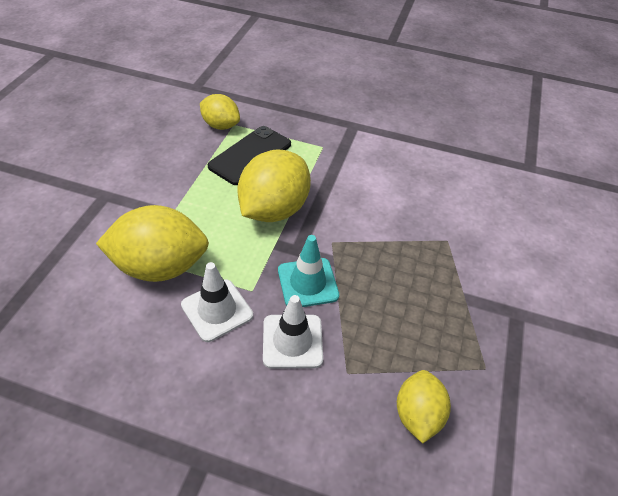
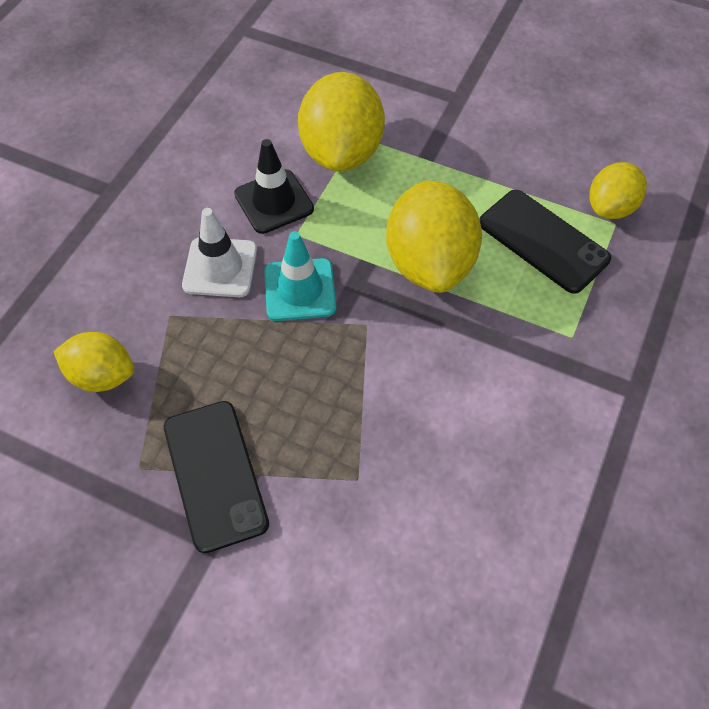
camera: 100 degrees right, 10 degrees up
(217, 310) = (274, 202): white traffic cone -> black traffic cone
(274, 209) = (430, 263): yellow lemon -> yellow lemon turned 45 degrees clockwise
(473, 317) = (215, 474): none -> black phone

